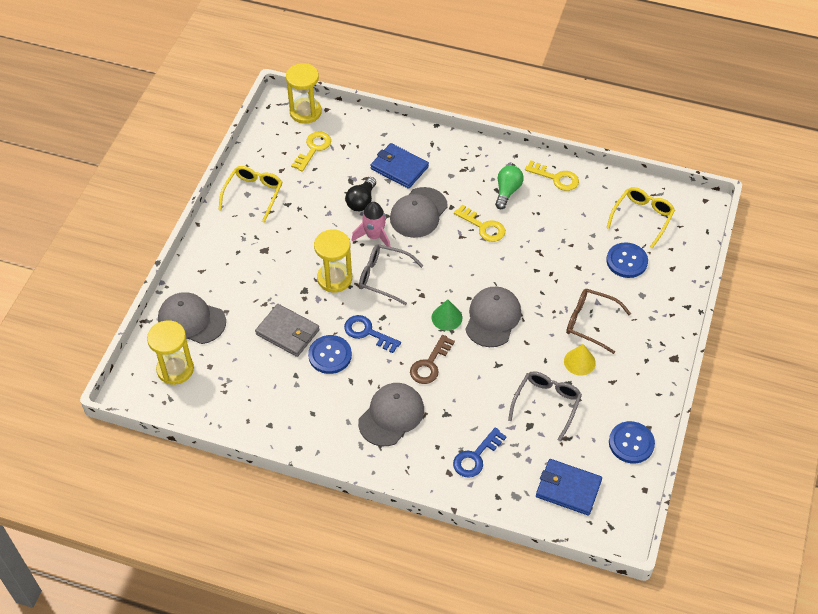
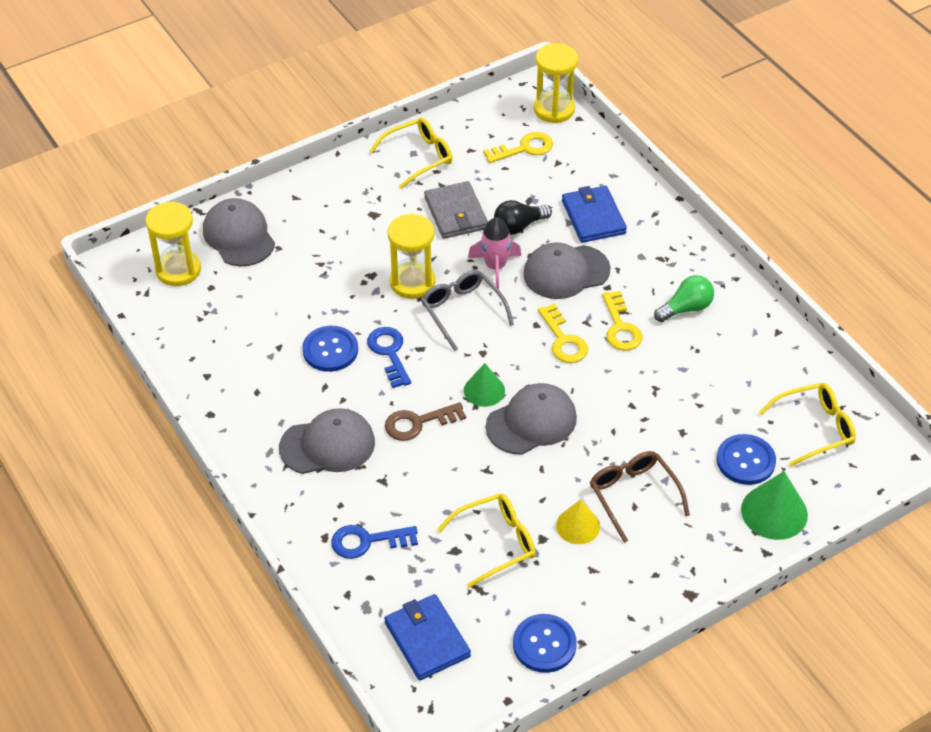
camera: 40 degrees right, 5 degrees down
(288, 332) = (314, 303): grey wallet -> grey wallet (456, 213)
(546, 404) = (495, 542): grey glasses -> yellow glasses
(556, 178) = (757, 327): yellow key -> yellow key (563, 340)
(669, 280) = (774, 512): none -> green cone

